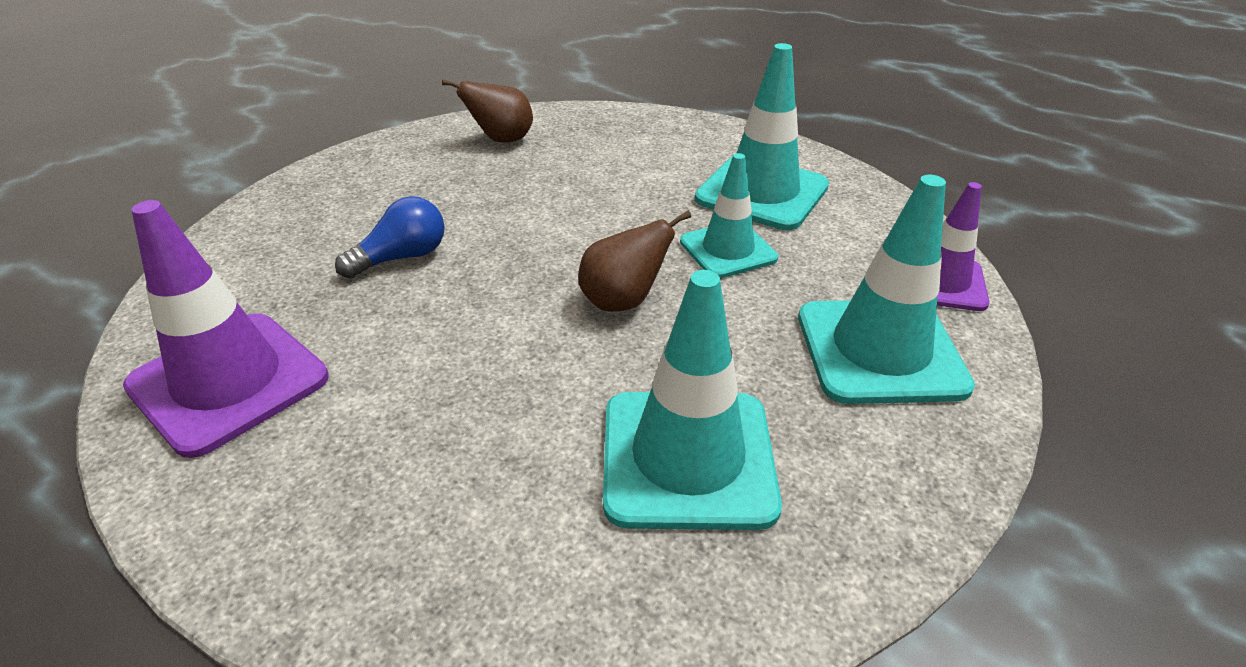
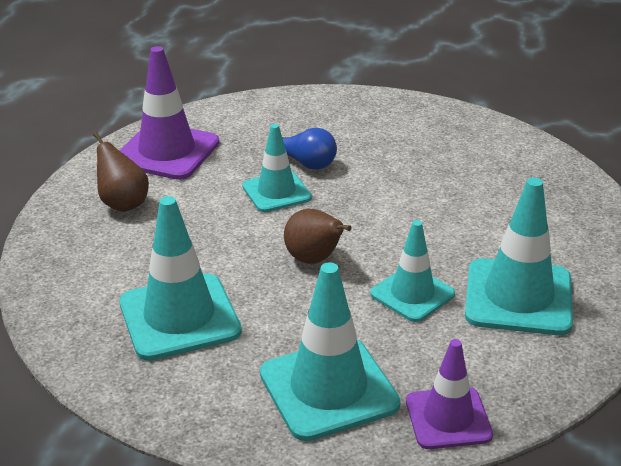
camera: 70 degrees right, 5 degrees down
(448, 297) = (276, 192): none -> turquoise traffic cone
(501, 140) = (489, 151): brown pear -> brown pear (123, 204)

